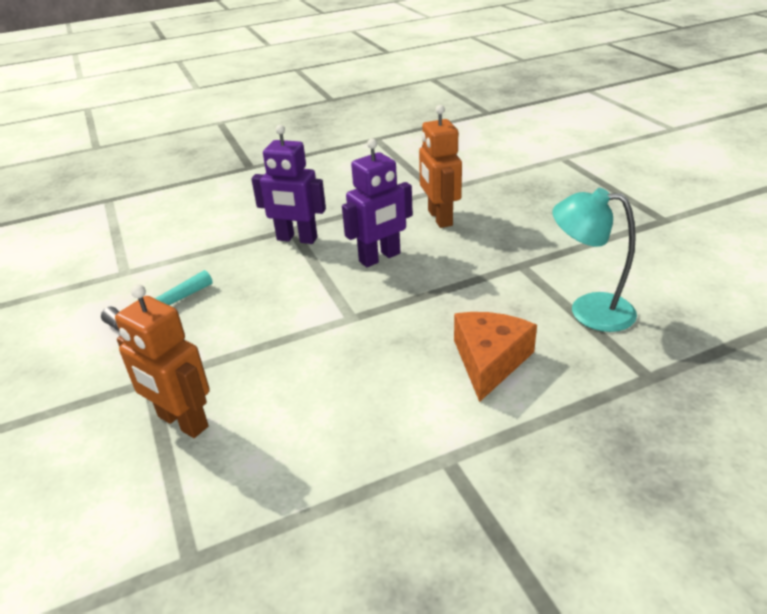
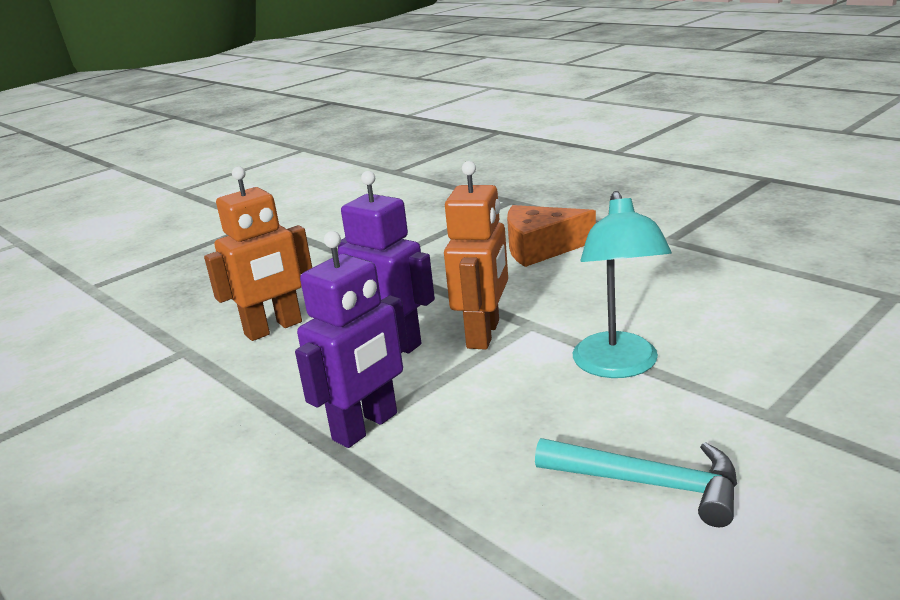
camera: 110 degrees left, 10 degrees down
(182, 422) = (791, 361): orange robot -> orange robot (484, 334)
(297, 239) = (366, 427): purple robot -> purple robot turned 45 degrees clockwise
(588, 310) = (437, 227): turquoise lamp -> turquoise lamp (618, 366)

